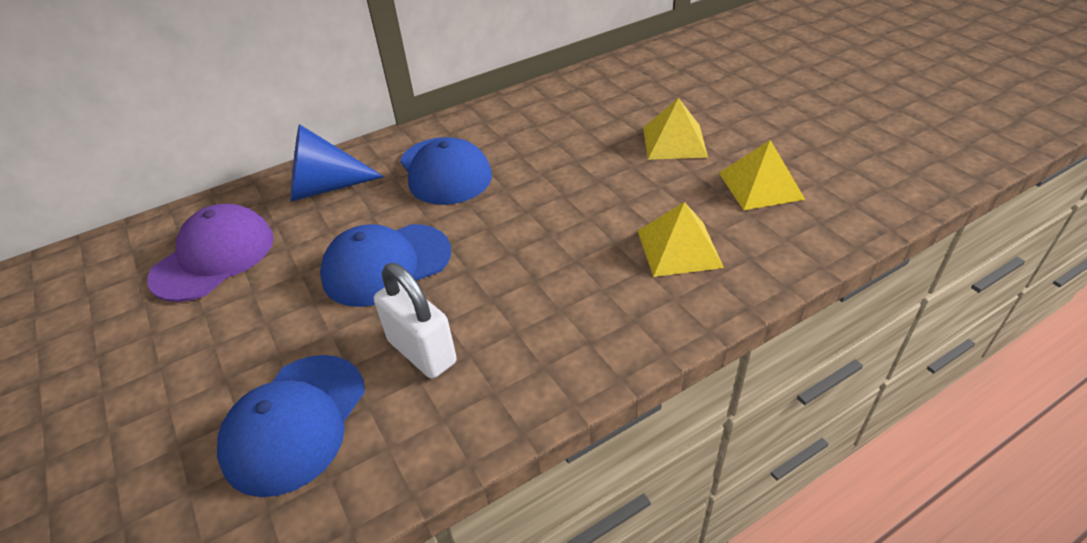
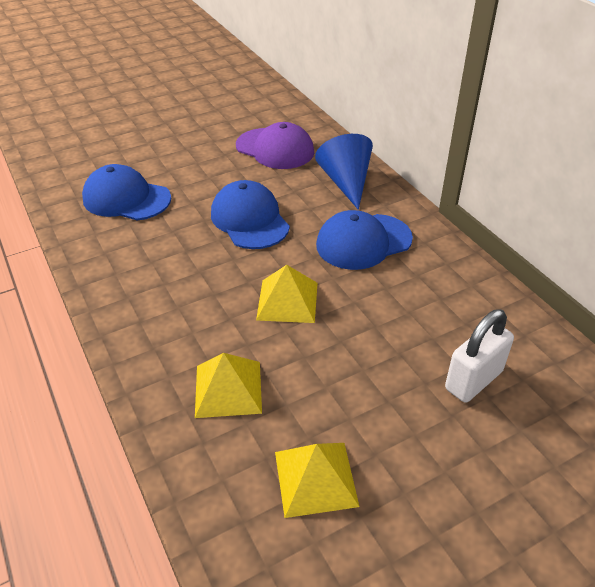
camera: 90 degrees right, 0 degrees up
(422, 352) = (161, 241): white padlock -> white padlock (473, 380)
(674, 142) = (407, 411): yellow pyramid -> yellow pyramid (287, 301)

